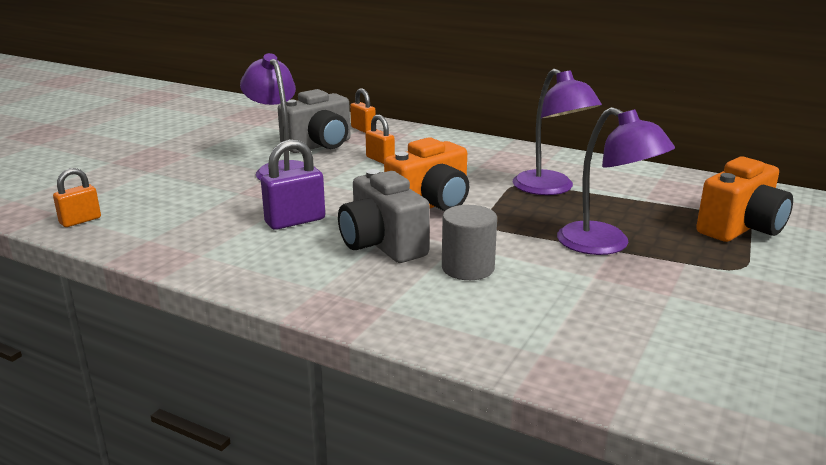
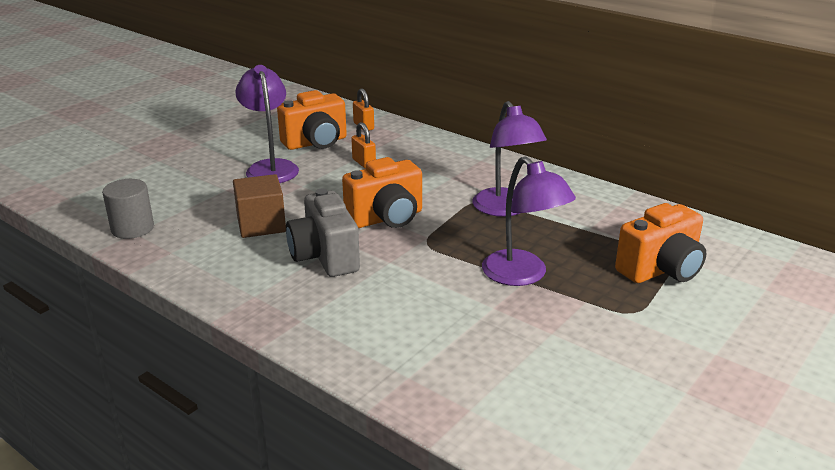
camera: 10 degrees right, 5 degrees up
(80, 221) = (86, 208): orange padlock -> none
(295, 221) = (261, 225): purple padlock -> brown cube
(319, 146) = (316, 143): grey camera -> orange camera
(468, 268) = (387, 287): grey cylinder -> grey cylinder (132, 228)

